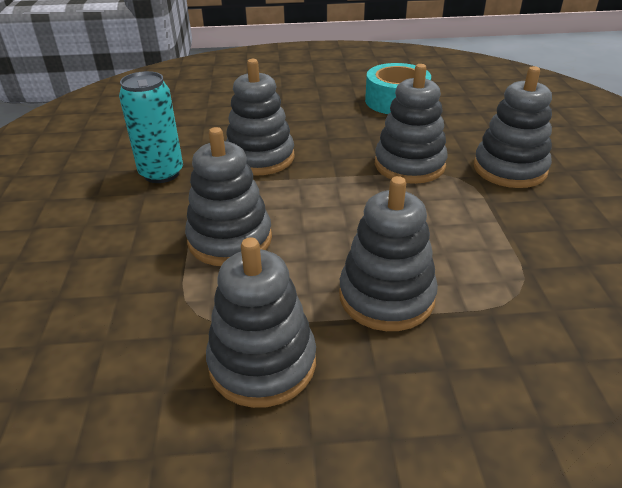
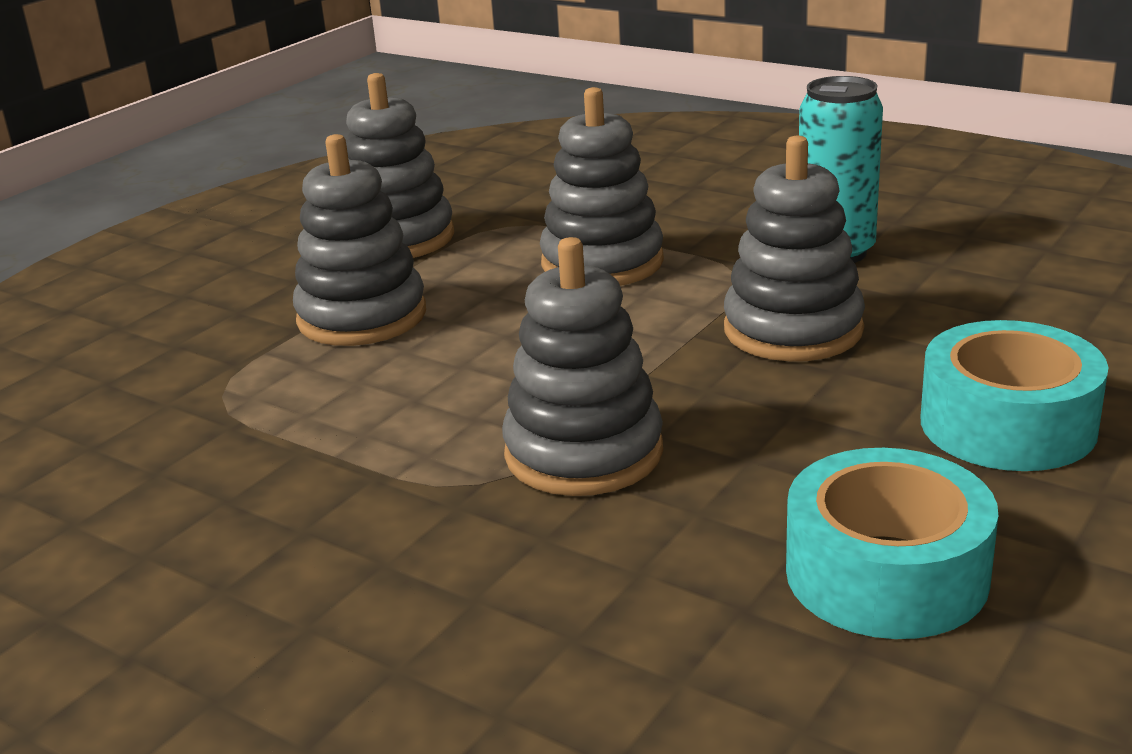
camera: 130 degrees right, 10 degrees down
(292, 104) = (1007, 424): none -> turquoise tape
(509, 169) = (415, 555): grey stacking toy -> none

